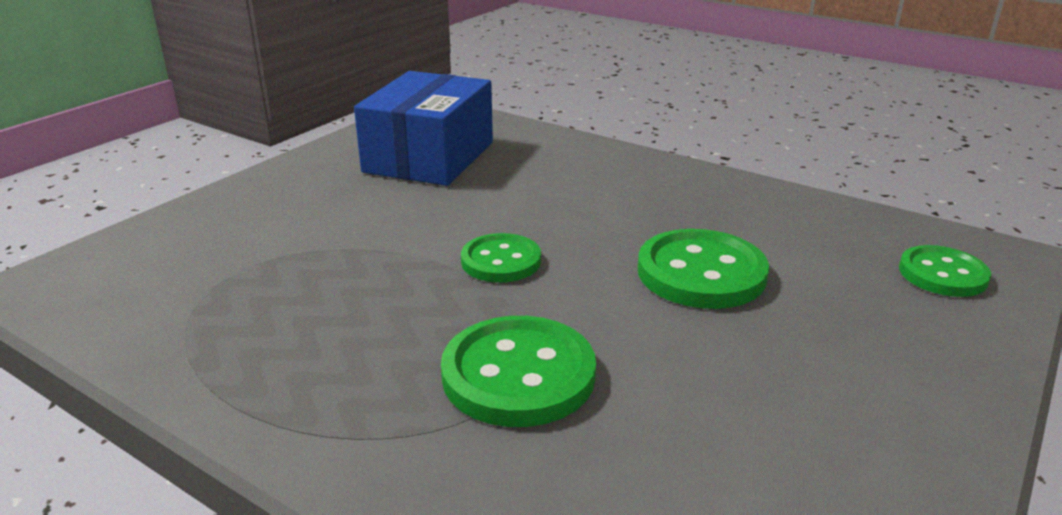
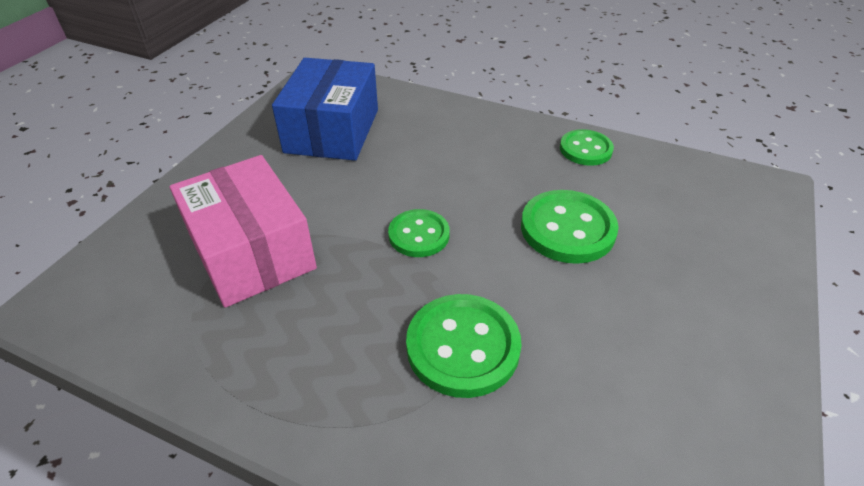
camera: 10 degrees left, 15 degrees up
(288, 257) = (251, 251): none -> pink box
(942, 274) = (731, 209): green button -> green button (585, 149)

